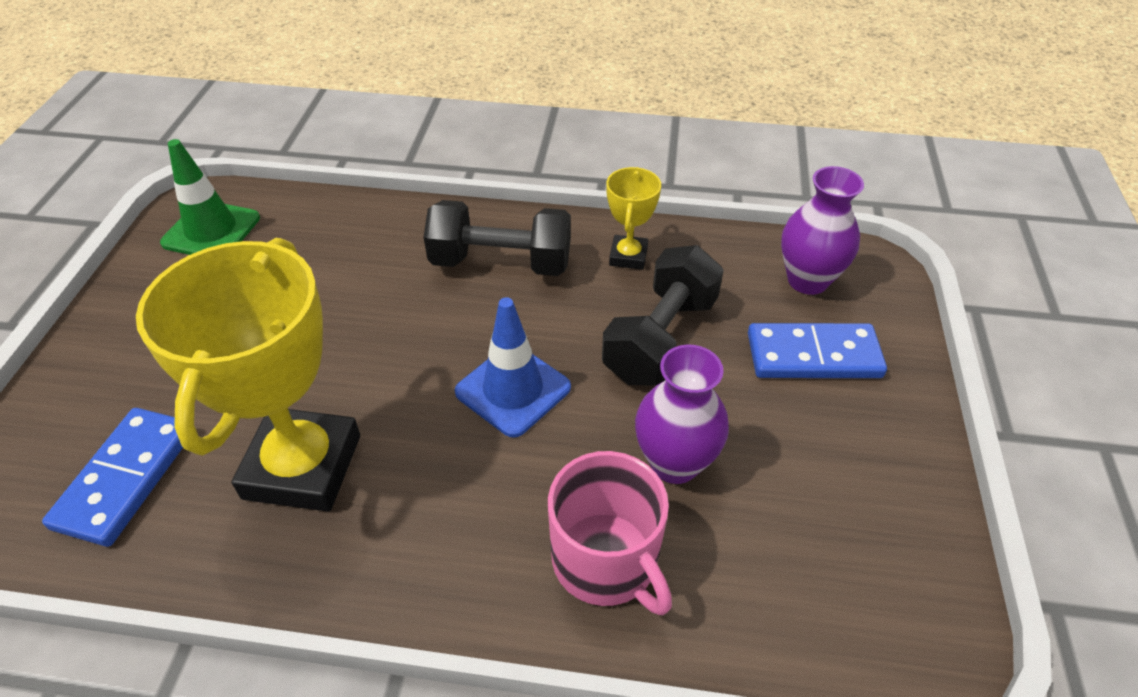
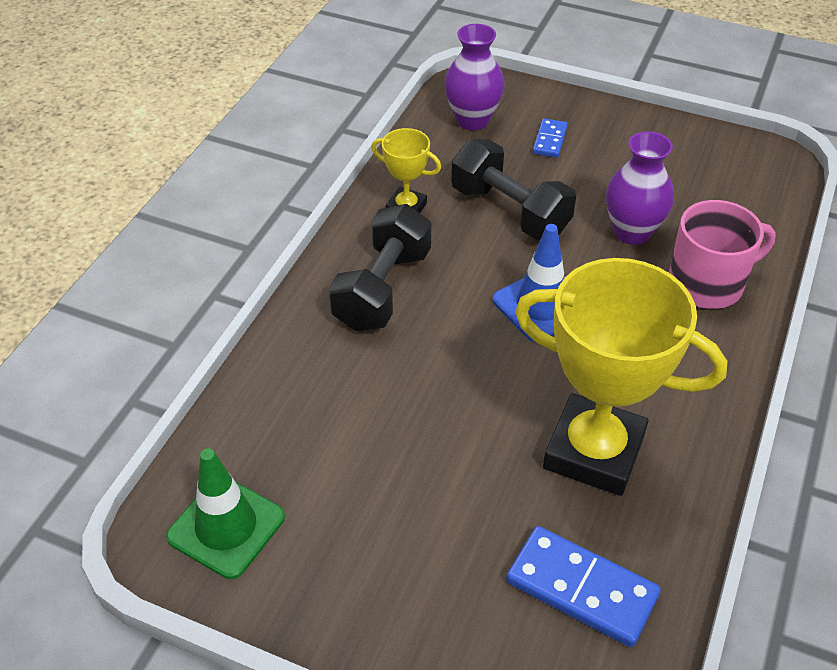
camera: 75 degrees left, 0 degrees up
(813, 355) = (549, 140): blue domino -> blue domino, size x0.55

